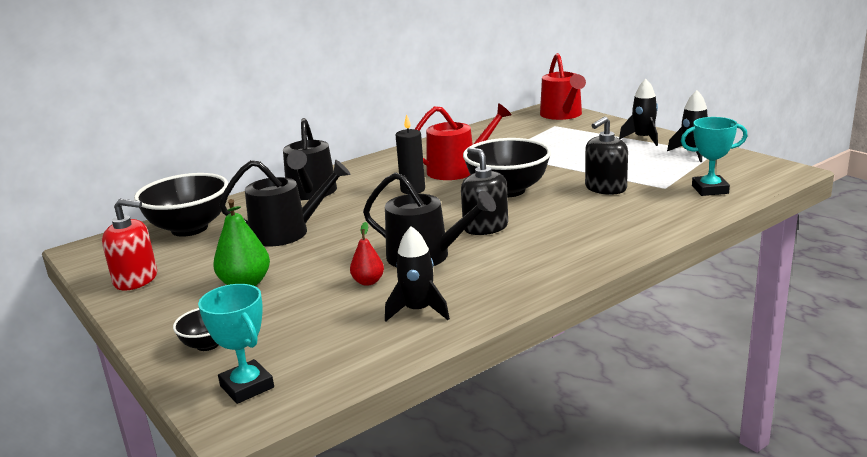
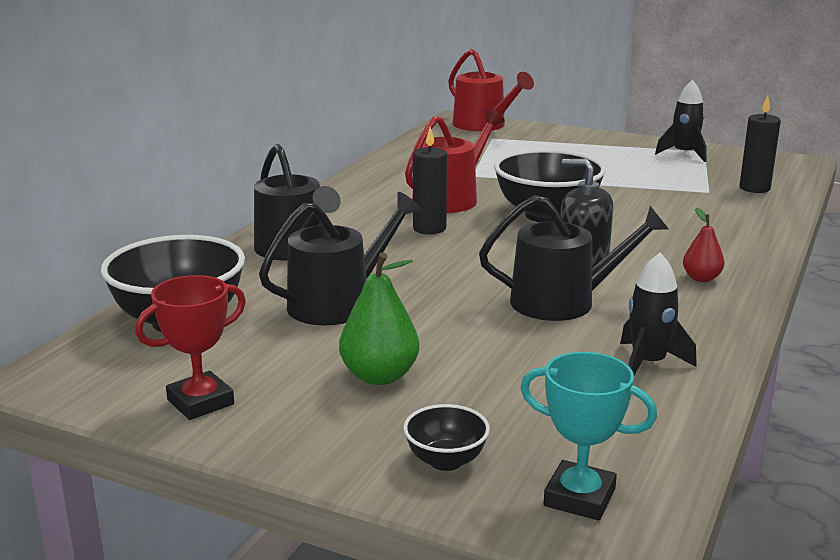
camera: 30 degrees left, 0 degrees up
(136, 279) = (200, 402): red soap dispenser -> red trophy
(368, 282) = (538, 343): red pear -> red pear (701, 278)
(605, 188) = (650, 199): black soap dispenser -> none
(643, 139) = (611, 143): black rocket -> none
(710, 189) = (754, 188): turquoise trophy -> black candle

